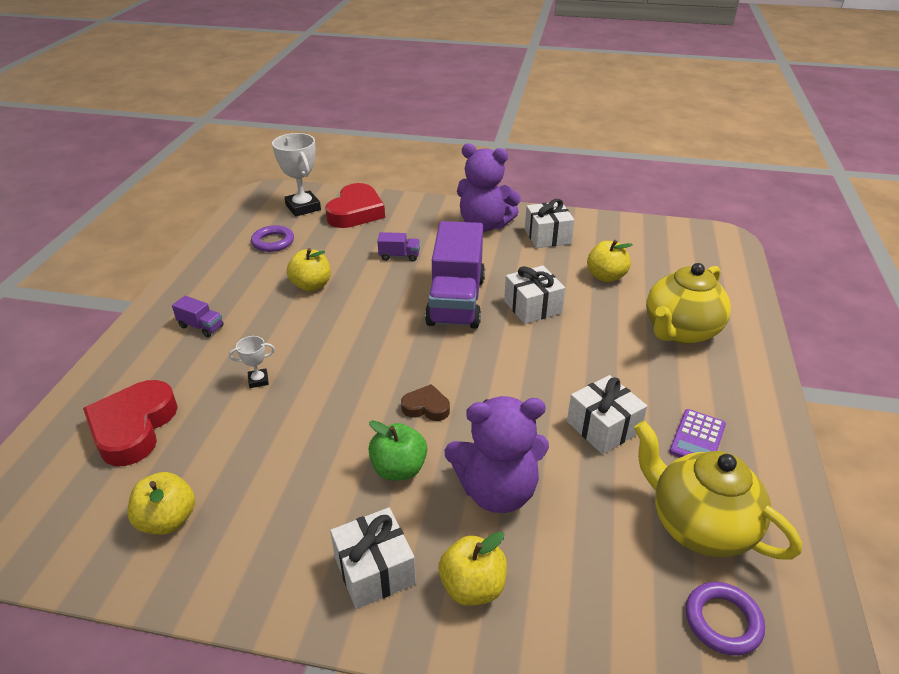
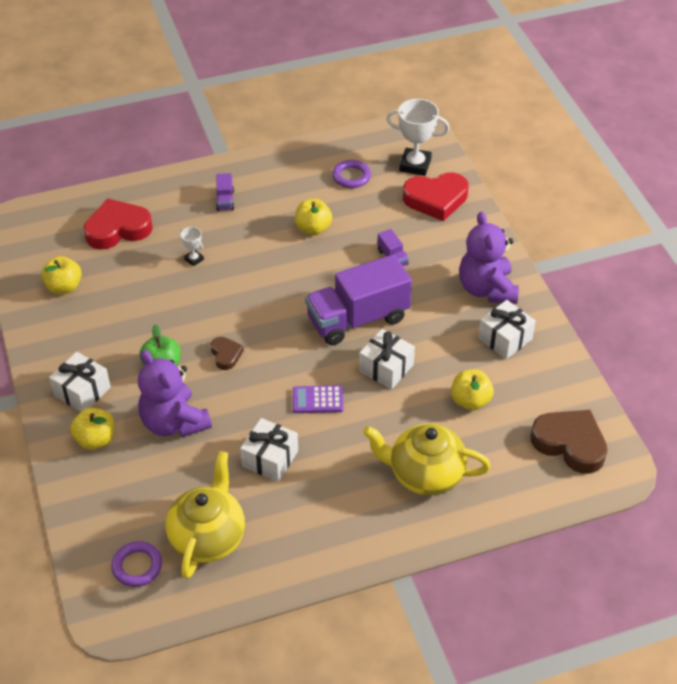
camera: 60 degrees right, 10 degrees up
(303, 207) = (415, 165): white trophy -> white trophy turned 75 degrees clockwise
(684, 247) = (570, 444): none -> brown heart
(697, 438) = (294, 517): purple calculator -> purple calculator (317, 400)

